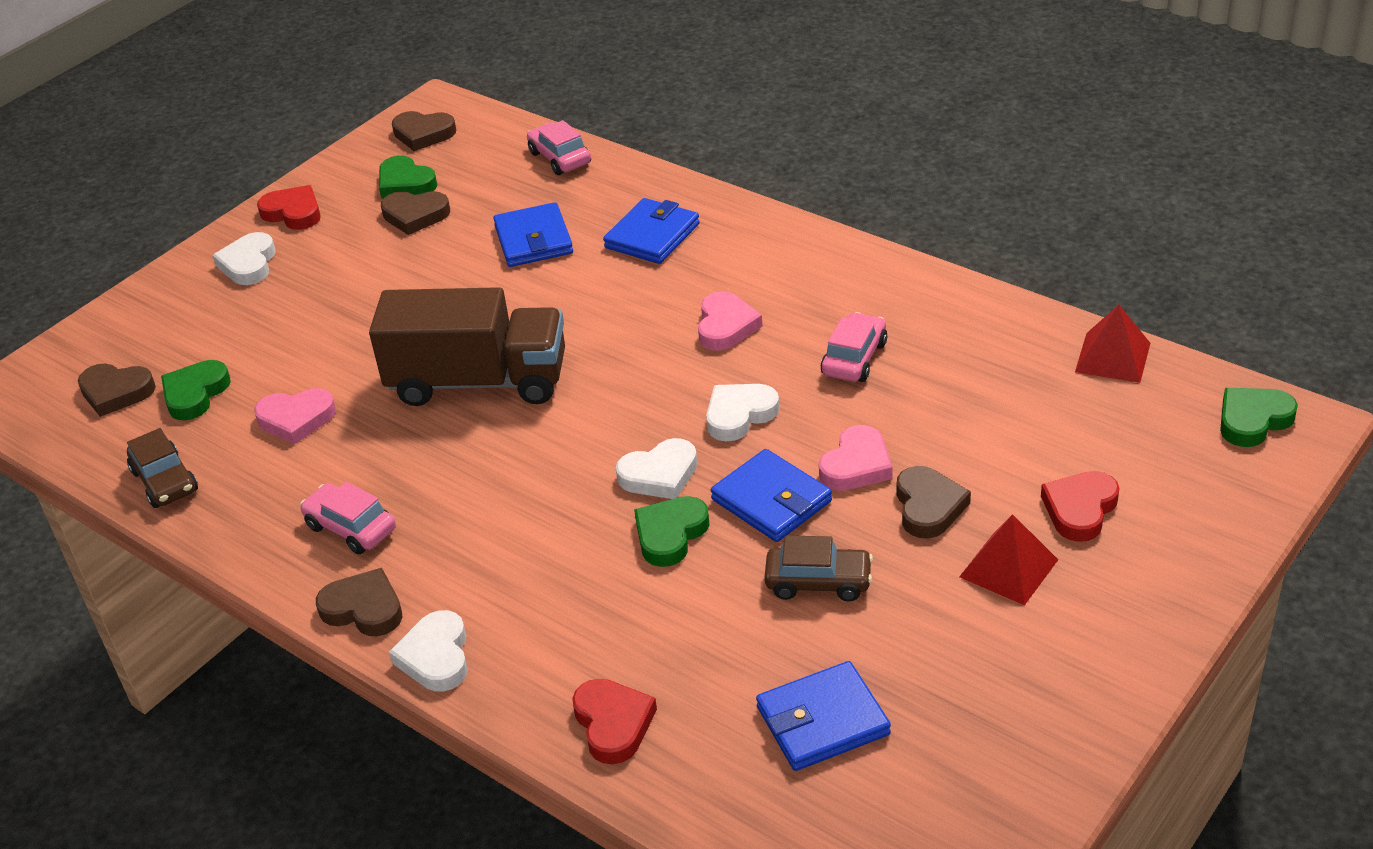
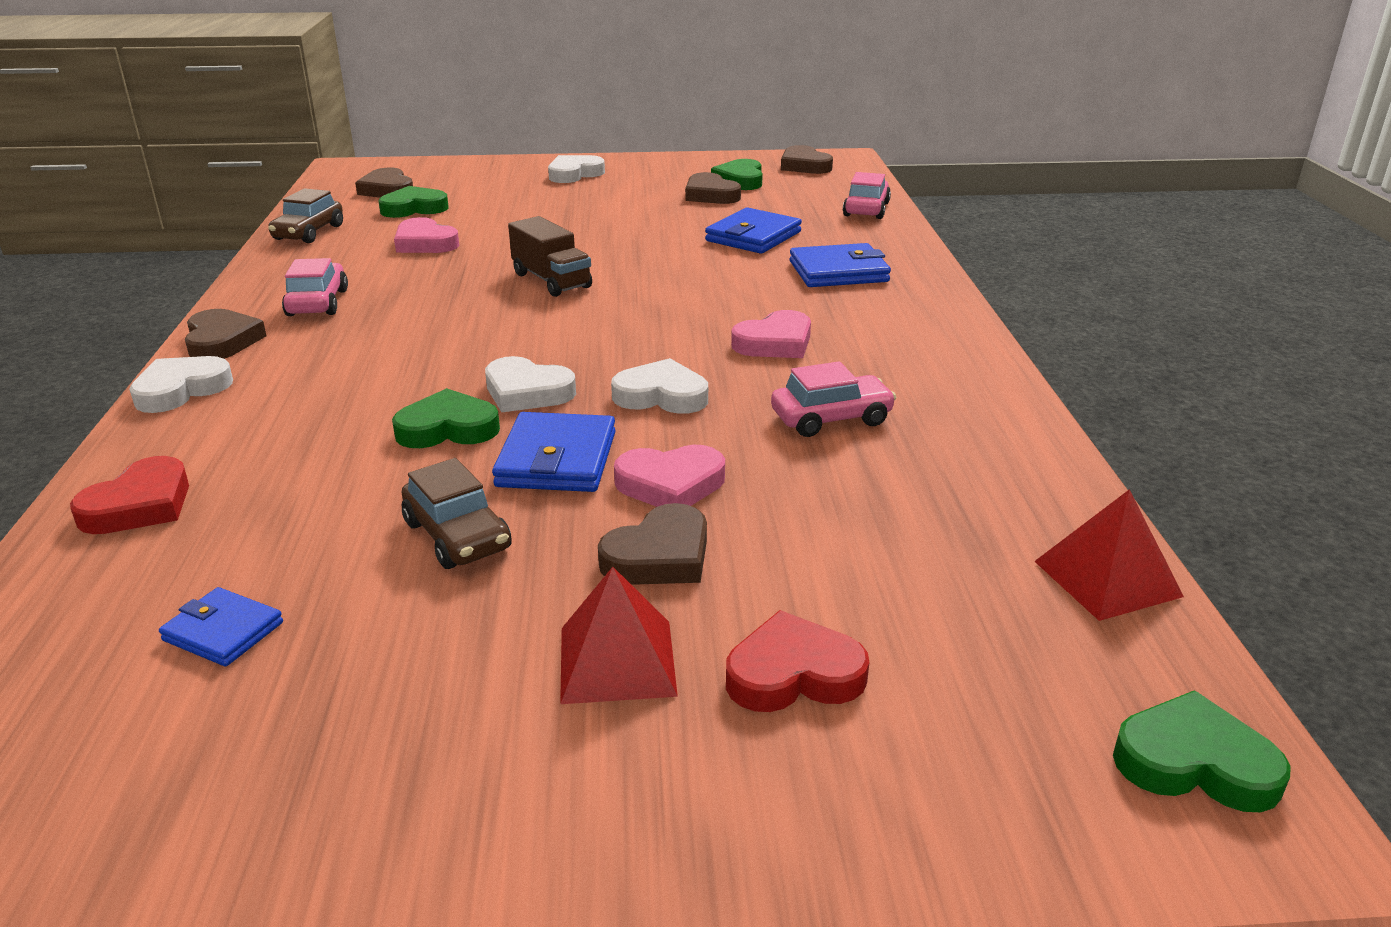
camera: 45 degrees right, 10 degrees down
(293, 213) = (649, 165): red heart -> none
(478, 381) = (551, 280): brown truck -> brown truck, size x0.54
(822, 721) = (223, 631): blue wallet -> blue wallet, size x0.60

